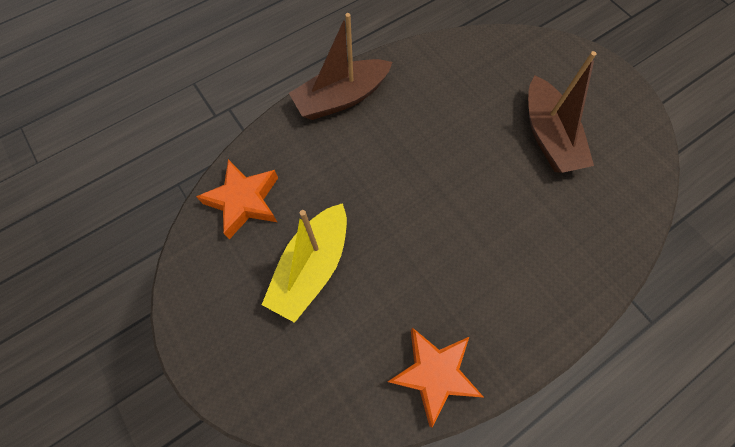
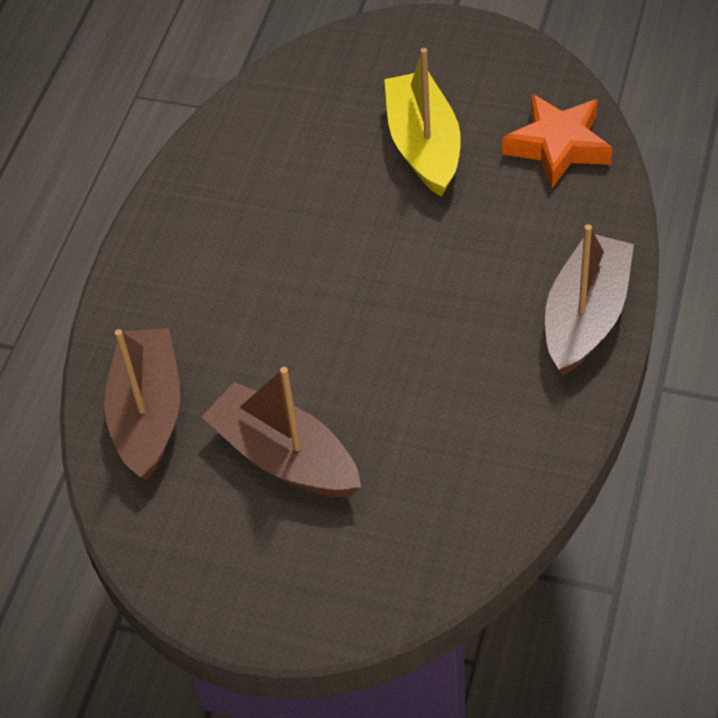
camera: 145 degrees right, 15 degrees down
(433, 373) = (228, 152): orange star -> none
(608, 212) = (148, 413): none -> brown boat

